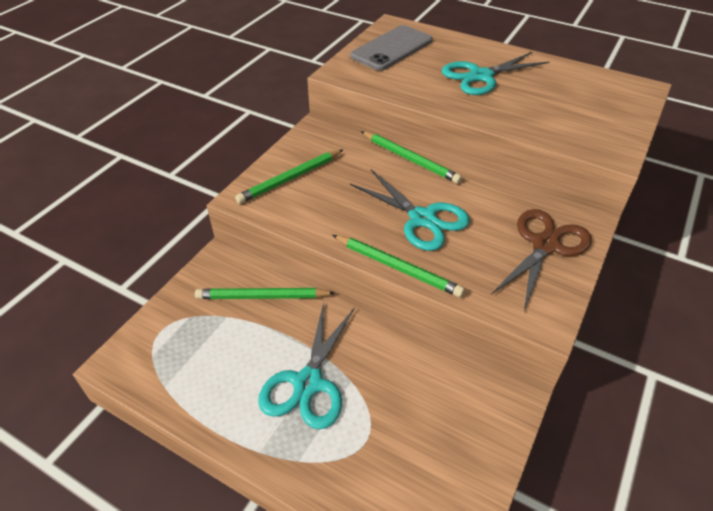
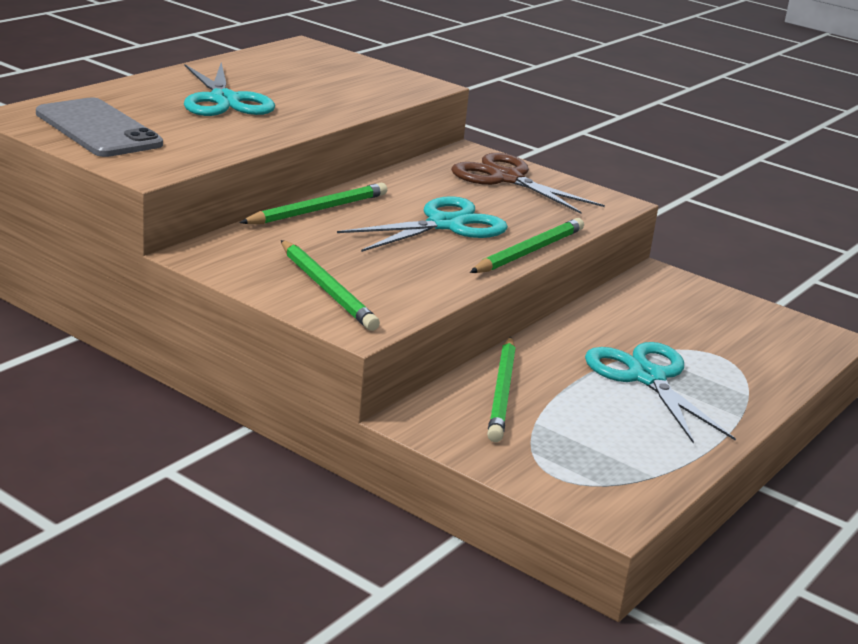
camera: 85 degrees left, 20 degrees down
(308, 383) = (647, 377): turquoise scissors -> turquoise scissors turned 135 degrees counterclockwise

